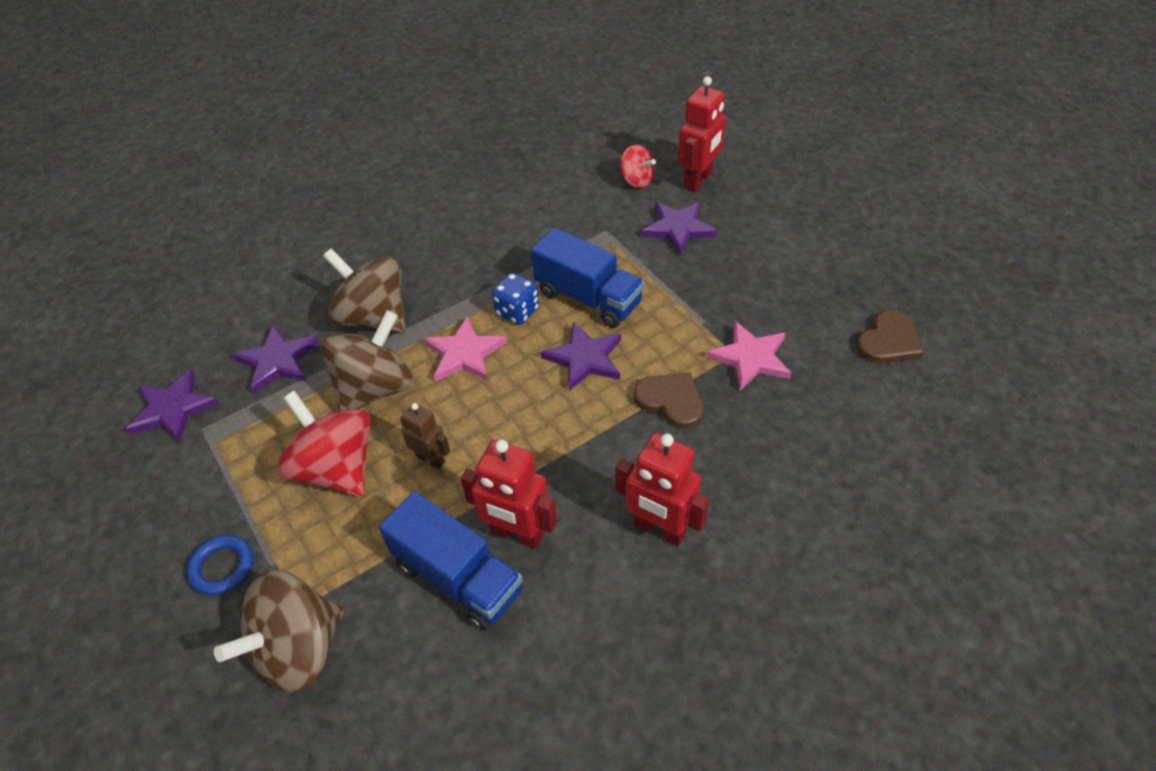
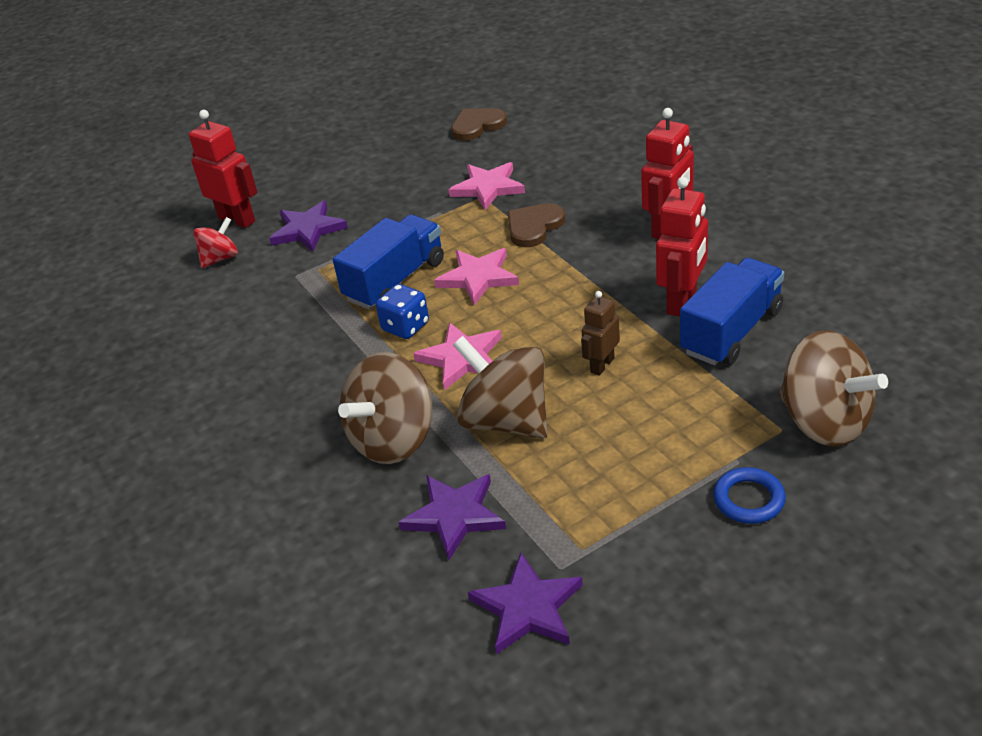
camera: 85 degrees left, 10 degrees down
(336, 468) = (616, 433): red spinning top -> none
(585, 358) = (478, 277): purple star -> pink star
(889, 341) = (477, 126): brown heart -> brown heart turned 75 degrees counterclockwise

